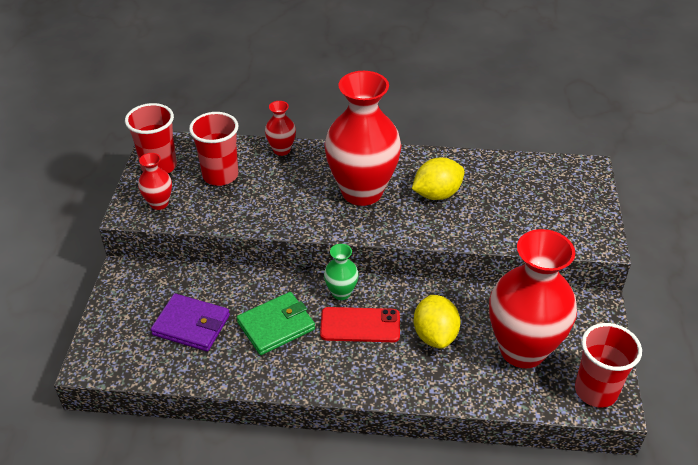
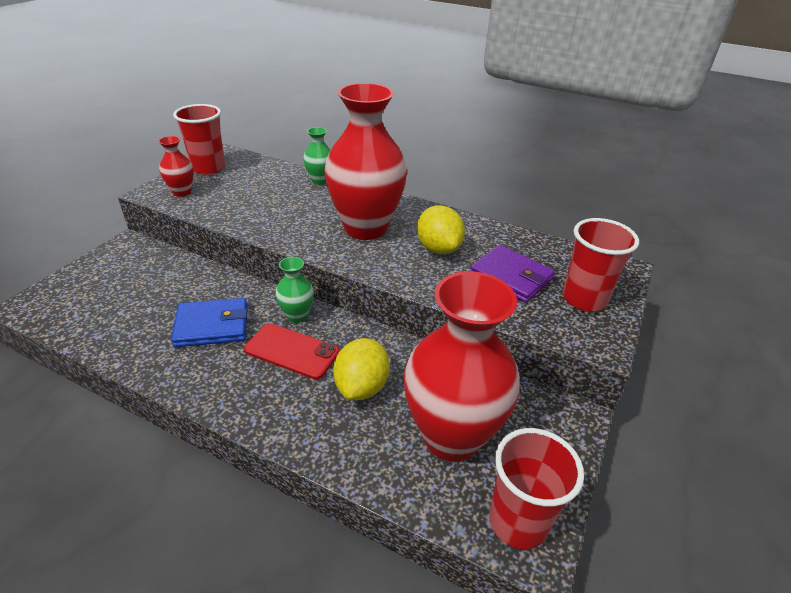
camera: 20 degrees right, 5 degrees down
(191, 325) = (140, 301): purple wallet -> purple wallet (511, 277)
(220, 175) = (251, 186): red cup -> red cup (584, 299)
(276, 326) = (212, 325): green wallet -> blue wallet
(281, 150) = (320, 181): red vase -> green vase
(437, 194) = (438, 248): yellow lemon -> yellow lemon turned 75 degrees clockwise

